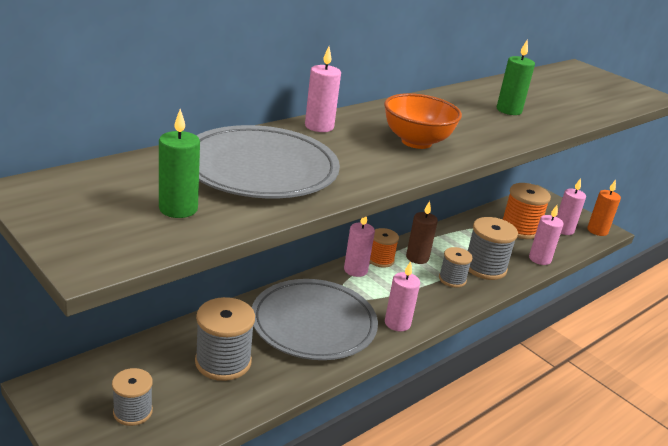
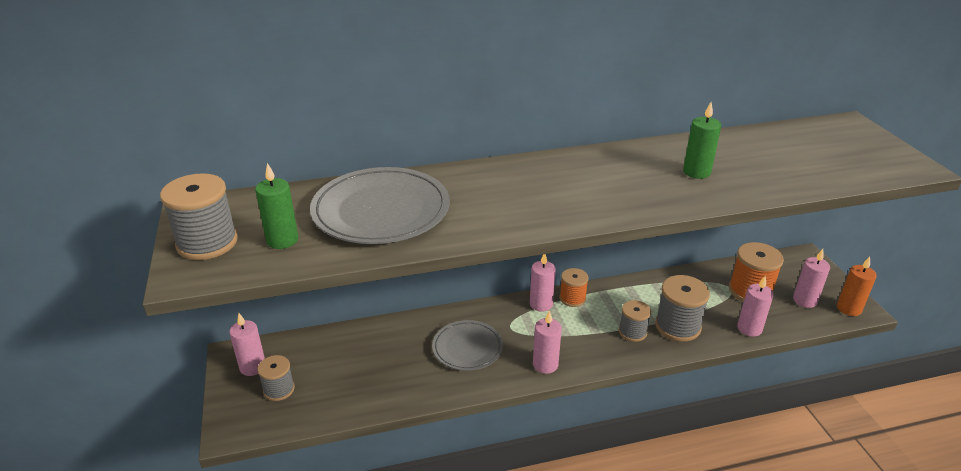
camera: 30 degrees right, 5 degrees up
(223, 362) = (370, 365): grey spool -> grey spool (207, 243)
(313, 324) = (467, 348): grey plate -> grey plate, size x0.61
(319, 126) = (473, 173): pink candle -> pink candle (253, 367)
(416, 142) = (554, 199): orange bowl -> none
(417, 258) = (611, 303): brown candle -> none

